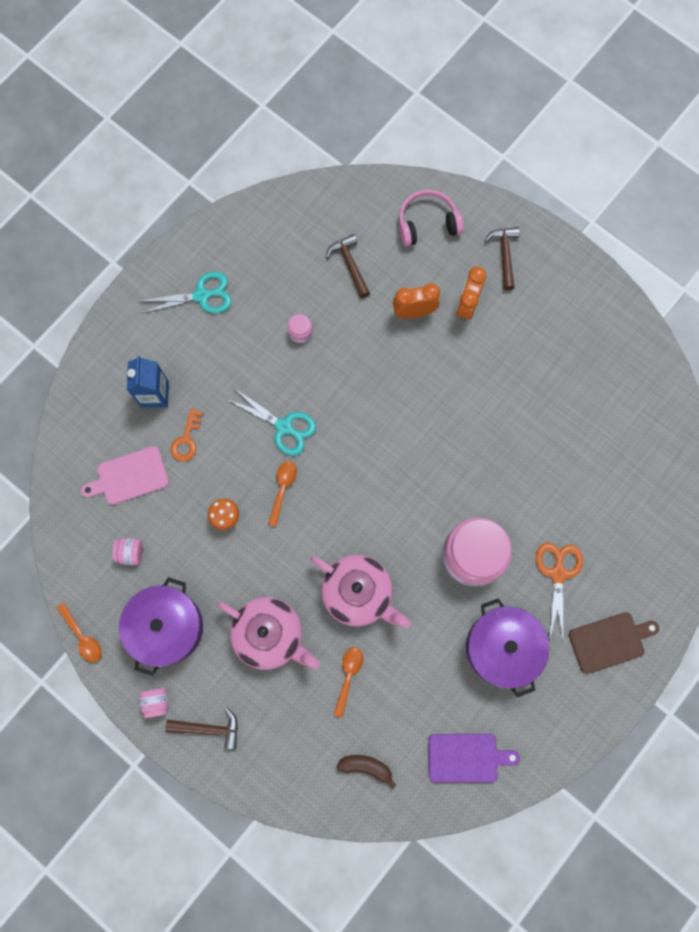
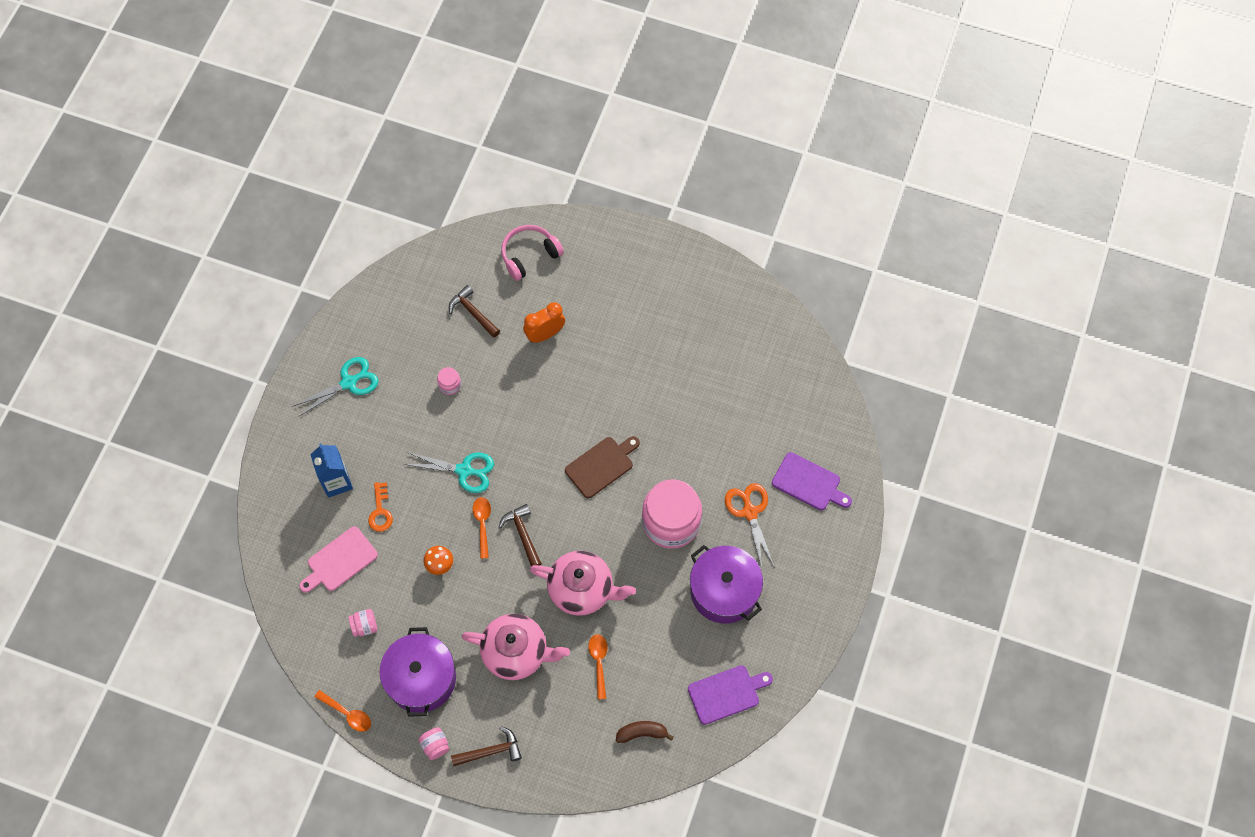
camera: 20 degrees left, 10 degrees down
(467, 305) = (590, 313): orange clock -> none
(504, 255) = (607, 260): brown hammer -> brown hammer (523, 534)
(609, 641) = (814, 553): brown cutting board -> brown cutting board (601, 465)
(630, 564) = (809, 483): none -> purple cutting board

